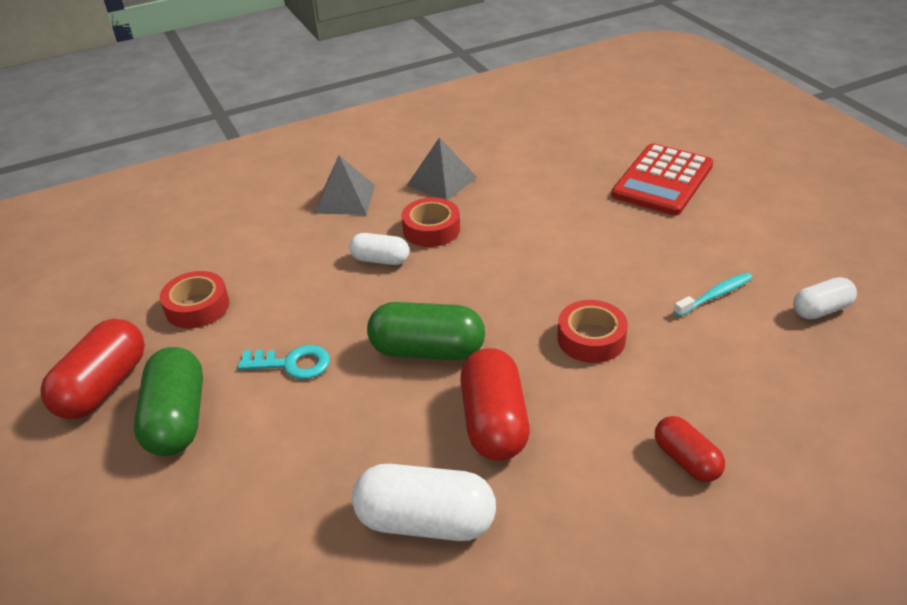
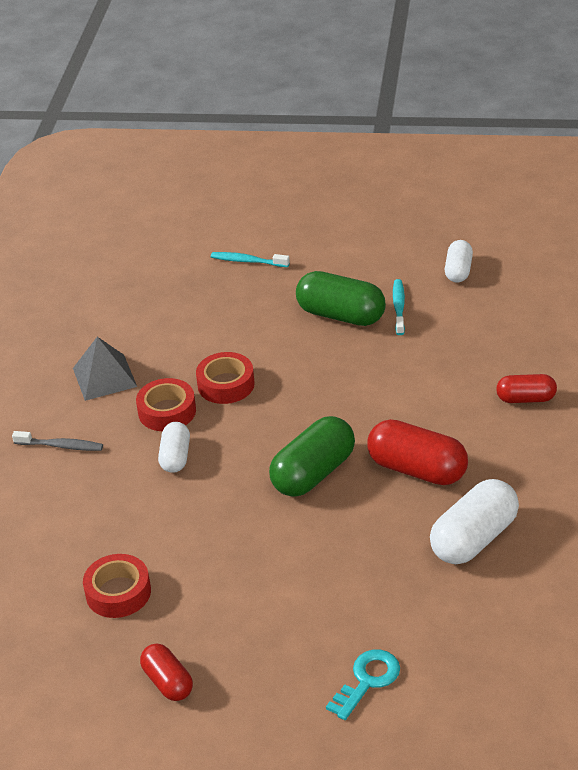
camera: 55 degrees left, 0 degrees up
(103, 387) = (168, 682): red capsule -> red capsule, size x0.59
(177, 419) = (254, 643): green capsule -> green capsule (341, 315)
(292, 364) = (254, 554): turquoise key -> turquoise key (367, 680)
(345, 199) = (61, 446): grey pyramid -> grey toothbrush
(380, 260) = (175, 457): white capsule -> white capsule turned 45 degrees counterclockwise
(591, 338) = (383, 386): red tape -> red tape (226, 384)
(662, 180) = (247, 261): red calculator -> turquoise toothbrush

